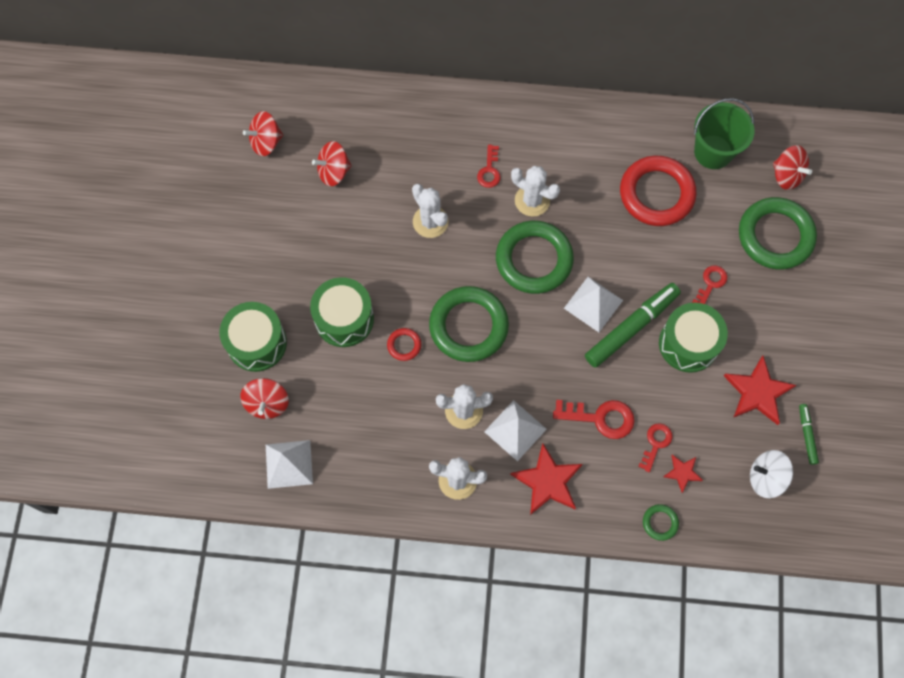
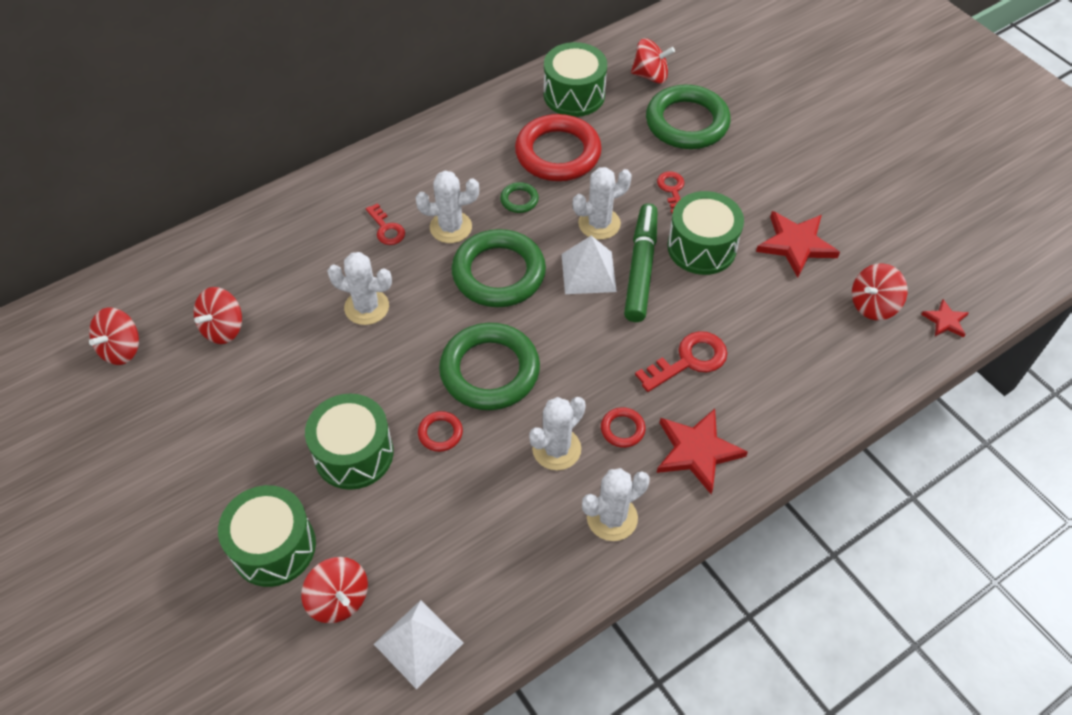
camera: 40 degrees left, 15 degrees down
(515, 430) = (622, 429): white pyramid -> red ring
(634, 272) = (599, 224): none -> white cactus
(656, 443) = (757, 346): red key -> none
(660, 523) = (829, 409): green ring -> green ring (519, 200)
(682, 472) = (804, 352): red star -> red star (945, 321)
(713, 152) = (574, 95): green bucket -> green drum
(766, 478) = (873, 305): white spinning top -> red spinning top
(807, 435) = (868, 249): green marker -> none

